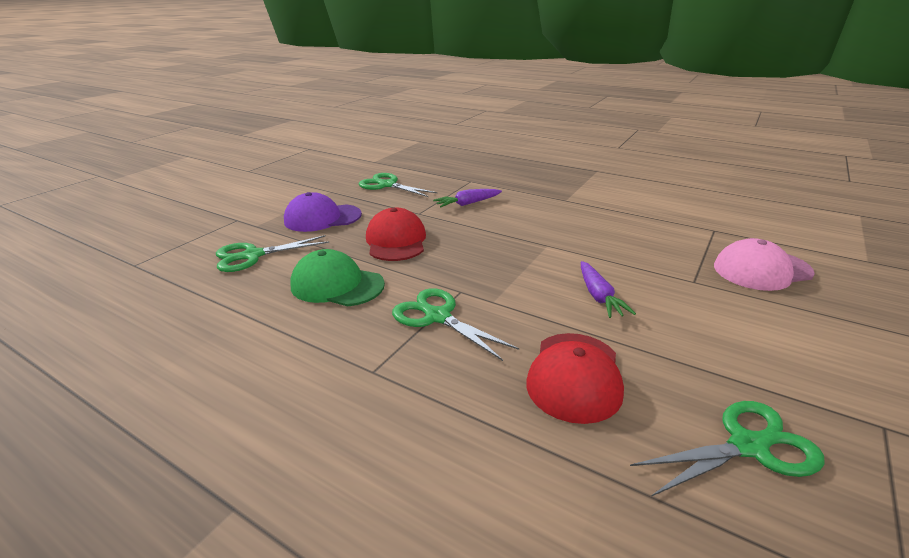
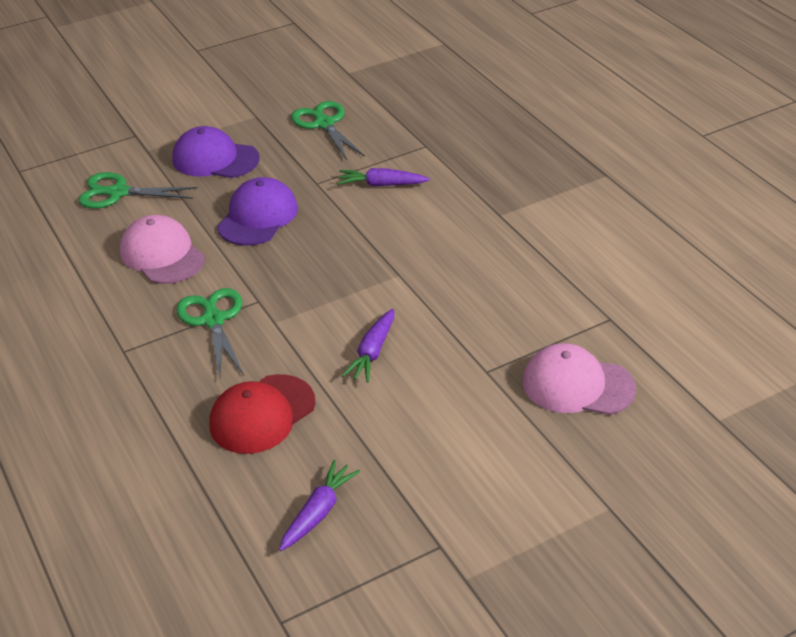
camera: 30 degrees right, 10 degrees up
(337, 285) = (162, 255): green cap -> pink cap
(396, 241) = (258, 217): red cap -> purple cap
(748, 446) = (318, 512): green scissors -> purple carrot

